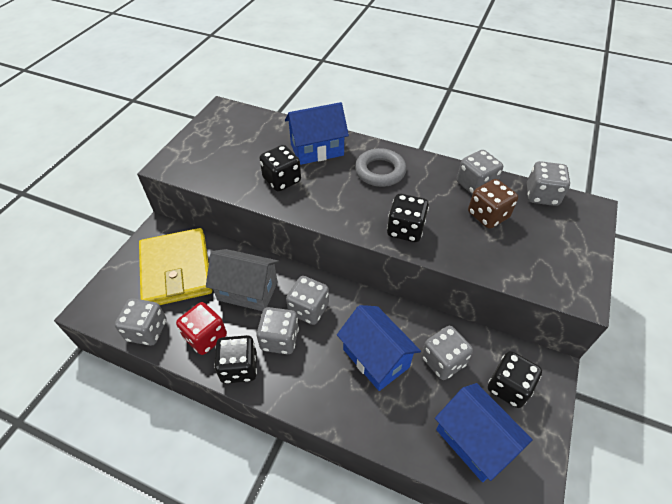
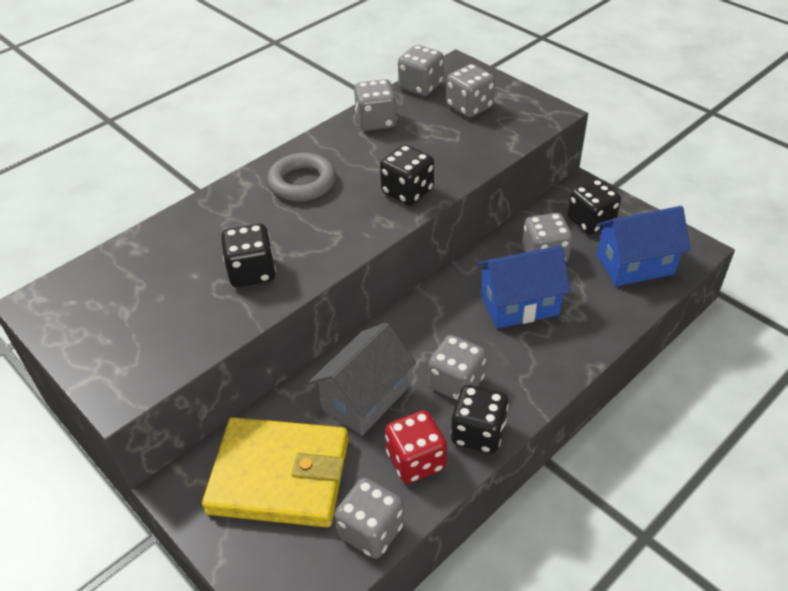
camera: 65 degrees left, 5 degrees down
(308, 309) = (426, 344): grey dice -> grey dice (469, 107)
(317, 150) = (219, 225): blue house -> none
(488, 215) = (424, 129): brown dice -> none

